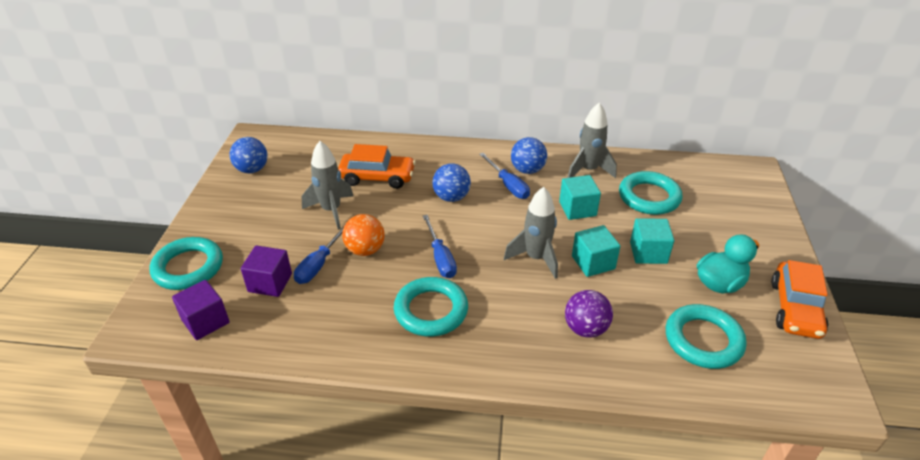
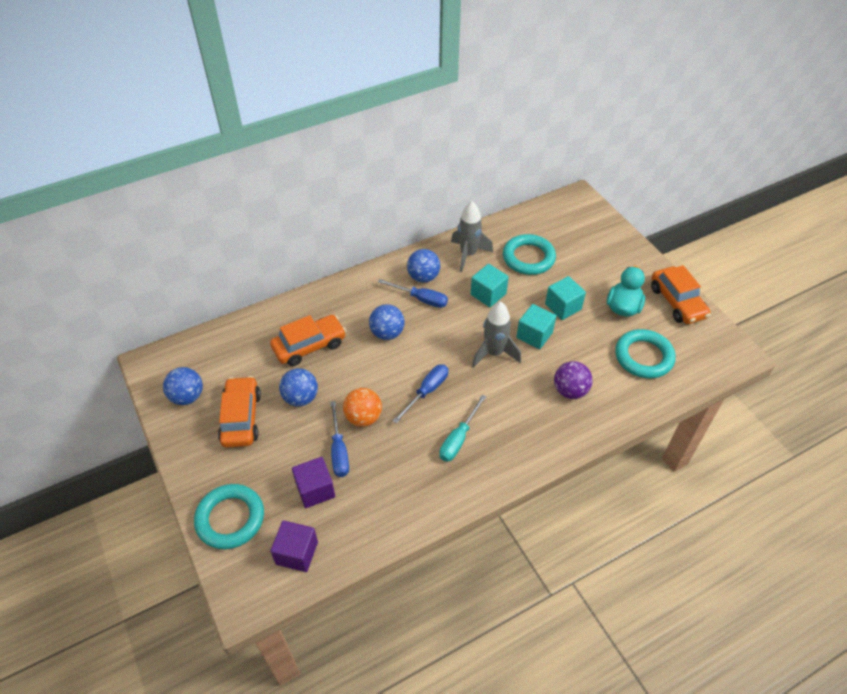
camera: 35 degrees left, 10 degrees up
(272, 202) = (241, 418): none -> orange car
(331, 210) = (301, 398): grey rocket -> blue ball
(431, 310) = (458, 438): turquoise ring -> turquoise screwdriver
(440, 258) = (427, 391): blue screwdriver -> blue screwdriver turned 90 degrees counterclockwise

